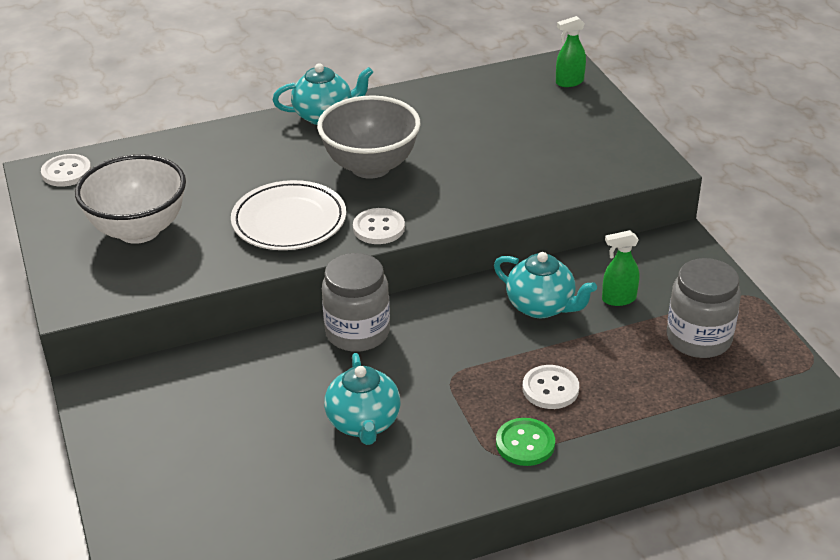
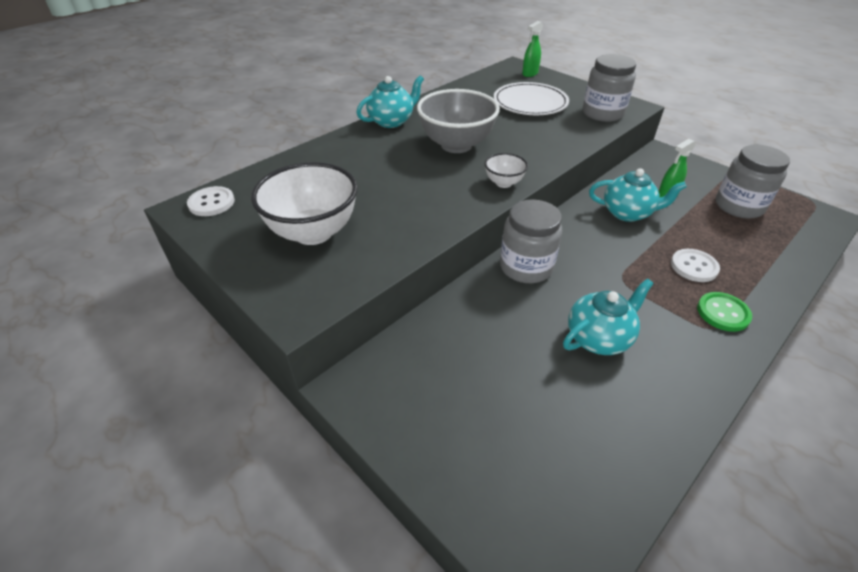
camera: 25 degrees left, 5 degrees up
(289, 221) = (432, 194): white plate -> white plate (530, 103)
(364, 423) = (599, 338): turquoise teapot -> turquoise teapot turned 90 degrees counterclockwise
(379, 228) = (503, 183): white button -> white bowl
(601, 166) = (602, 113): none -> grey jar

